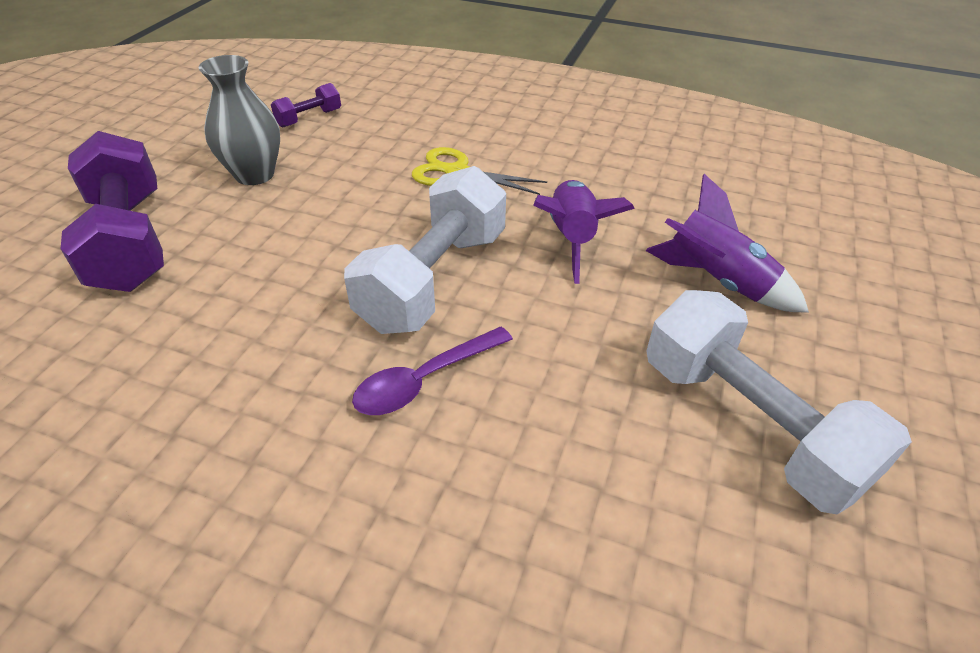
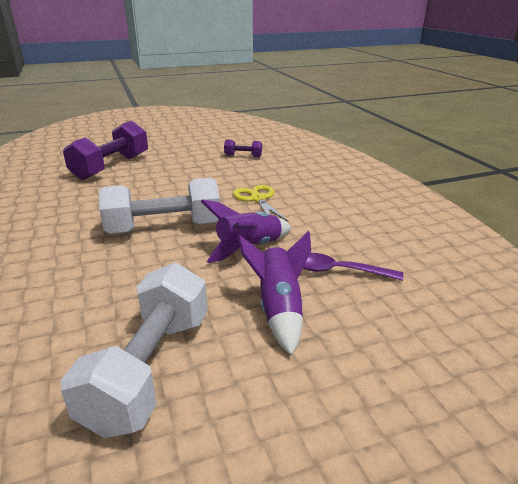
camera: 50 degrees right, 15 degrees down
(254, 174) = (184, 165): grey vase -> none
(425, 380) = (89, 255): purple spoon -> purple spoon (339, 271)

